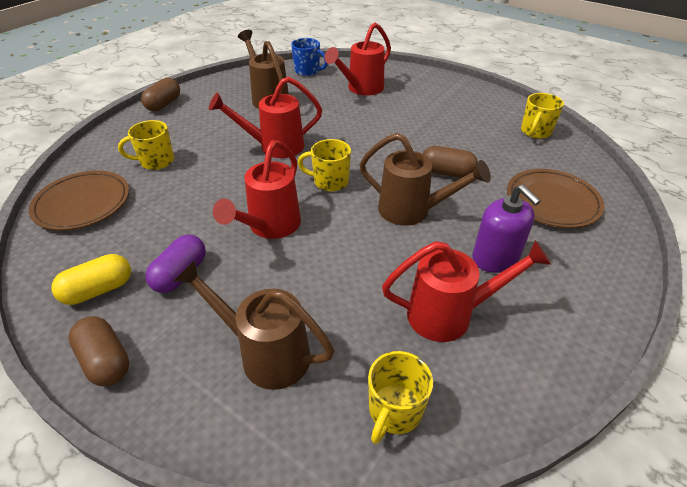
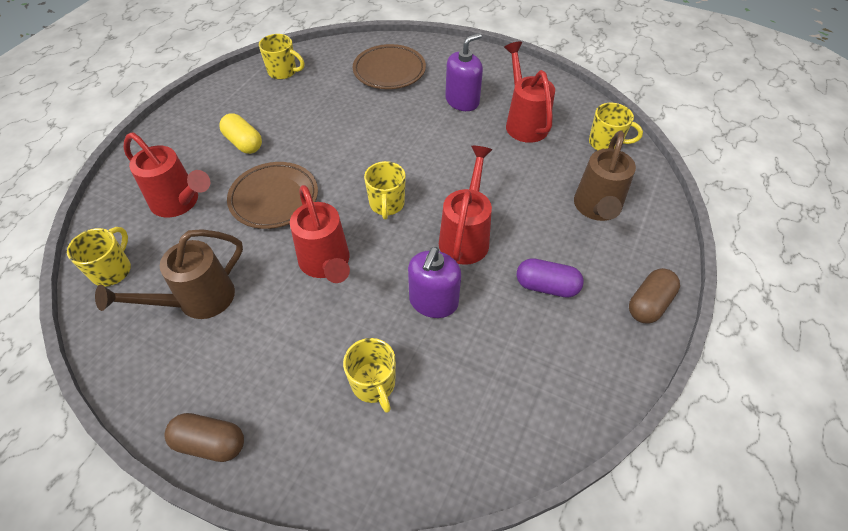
camera: 100 degrees left, 10 degrees up
(83, 204) = (476, 431): brown plate -> brown plate (274, 198)
(98, 290) = (589, 344): yellow capsule -> yellow capsule (243, 143)
(207, 197) = (433, 301): none -> purple soap dispenser
(270, 227) = (465, 236): red watering can -> red watering can turned 90 degrees counterclockwise
(308, 71) = (112, 270): blue mug -> yellow mug
(412, 211) = (419, 145): brown watering can -> none
(447, 172) = (358, 126): brown capsule -> none

